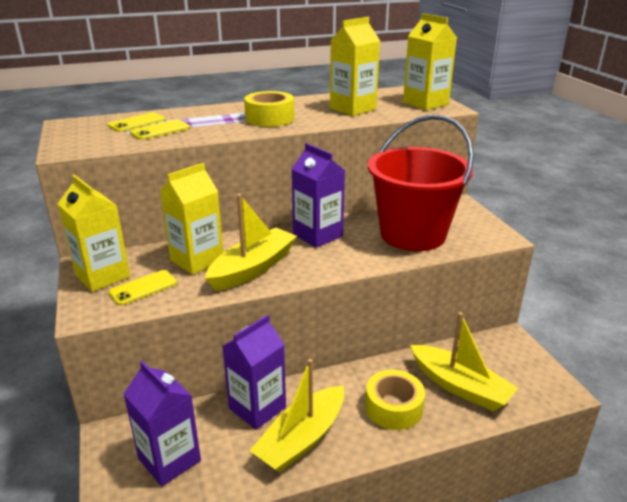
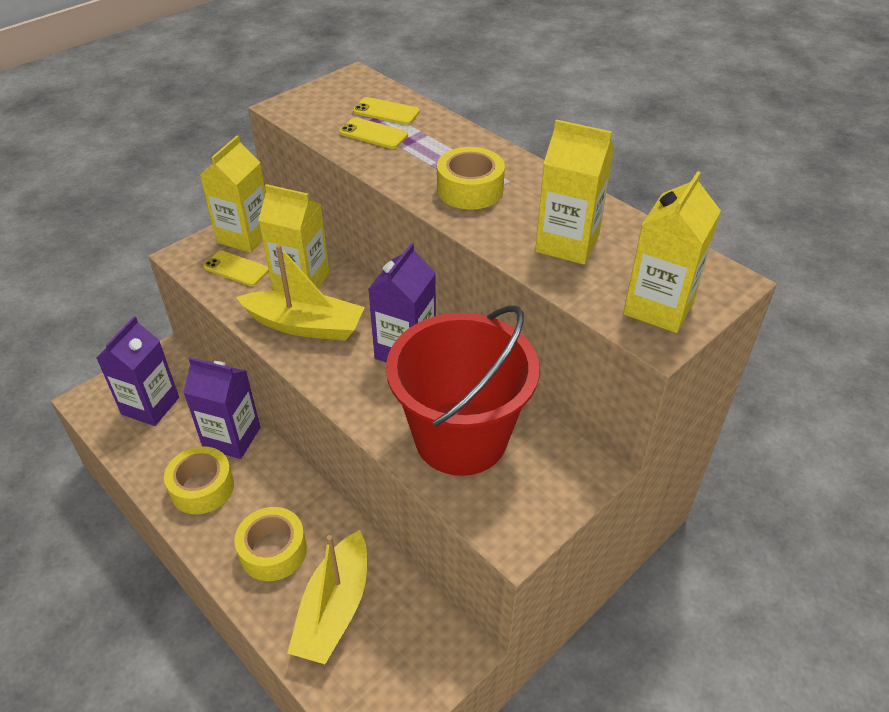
camera: 65 degrees right, 15 degrees up
(302, 439) = (202, 487): yellow boat -> yellow tape

